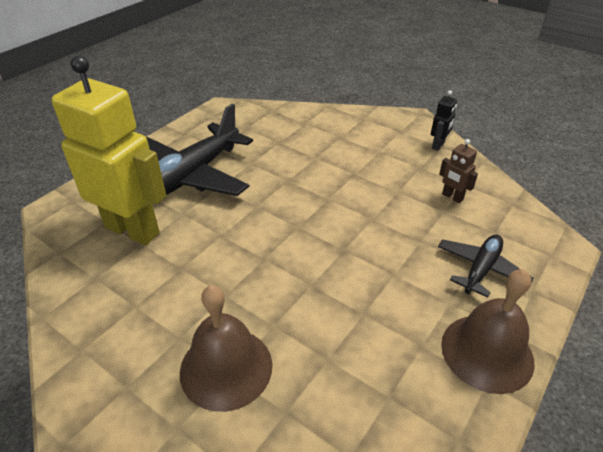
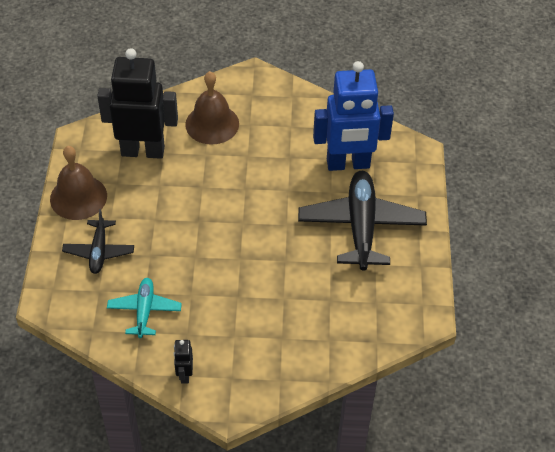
camera: 145 degrees right, 10 degrees up
(133, 230) = (348, 164): yellow robot -> blue robot
(356, 378) = (143, 151): none -> black robot
(452, 197) = (144, 311): brown robot -> turquoise plane

